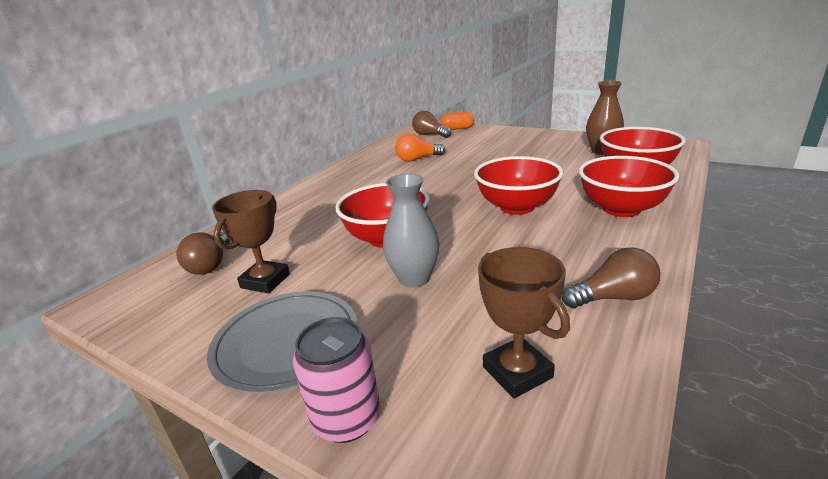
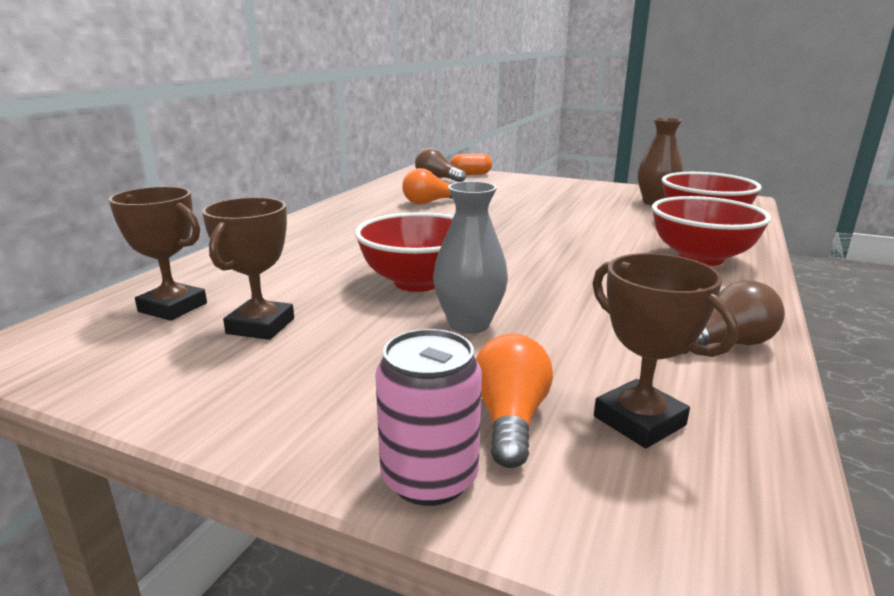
camera: 10 degrees left, 5 degrees down
(211, 264) = (173, 307): brown light bulb -> brown trophy
(286, 343) = (314, 395): grey plate -> none
(419, 368) = (510, 419): none -> orange light bulb
(516, 207) = (574, 253): red bowl -> none

